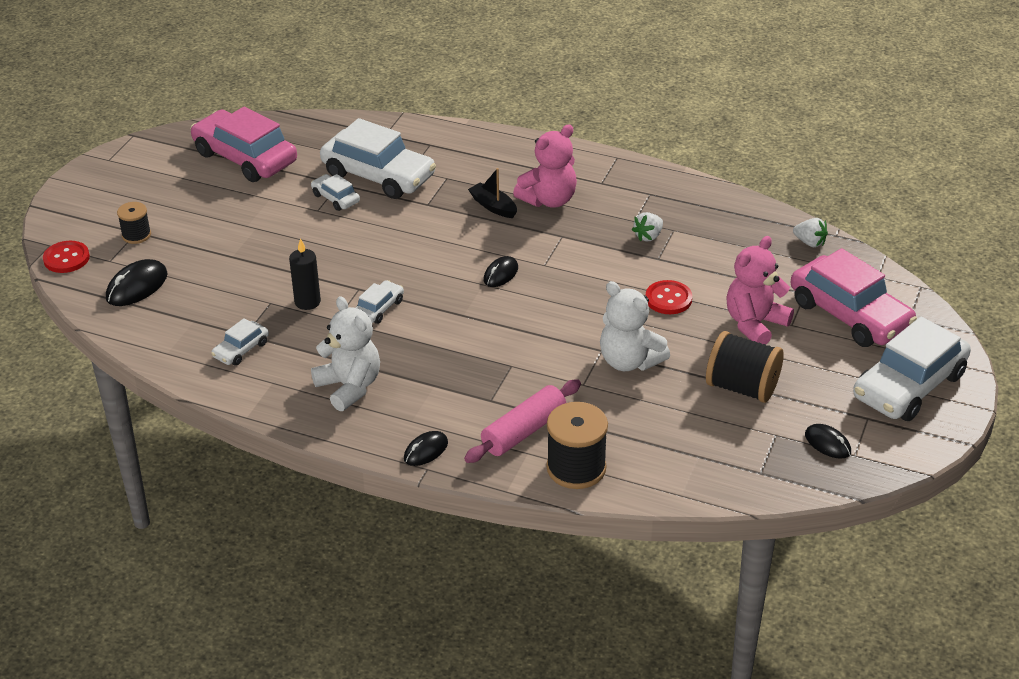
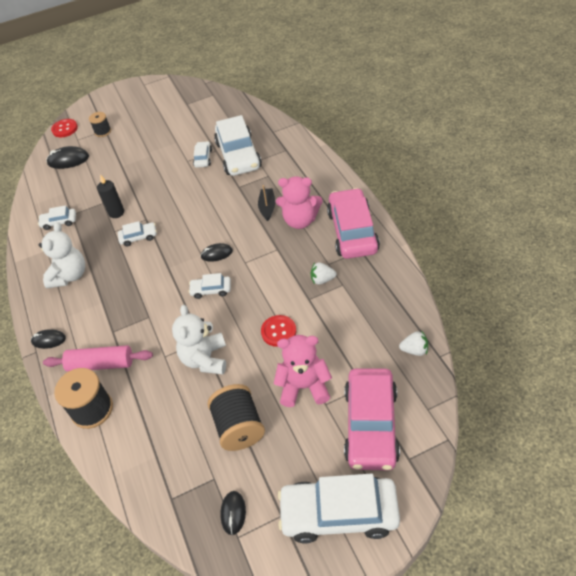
camera: 50 degrees right, 10 degrees up
(245, 158) = (195, 112): pink car -> pink car (352, 231)
(545, 306) = (211, 290): none -> white car
(810, 242) = (414, 350): white strawberry -> white strawberry turned 75 degrees counterclockwise

